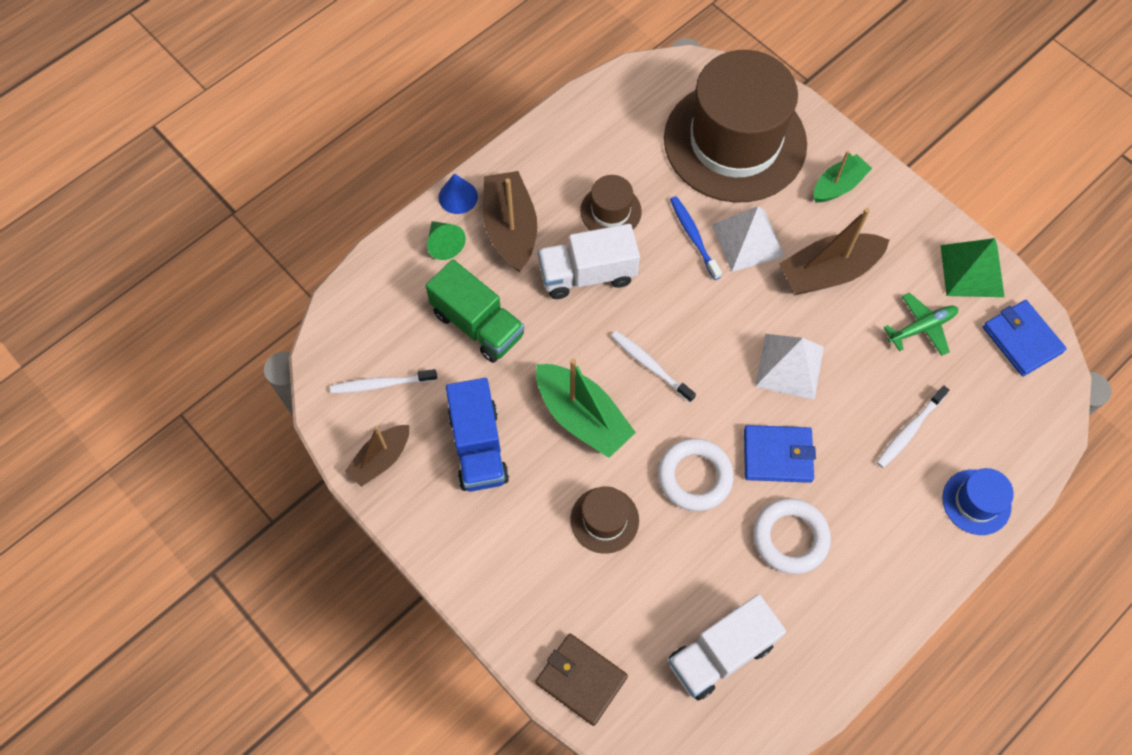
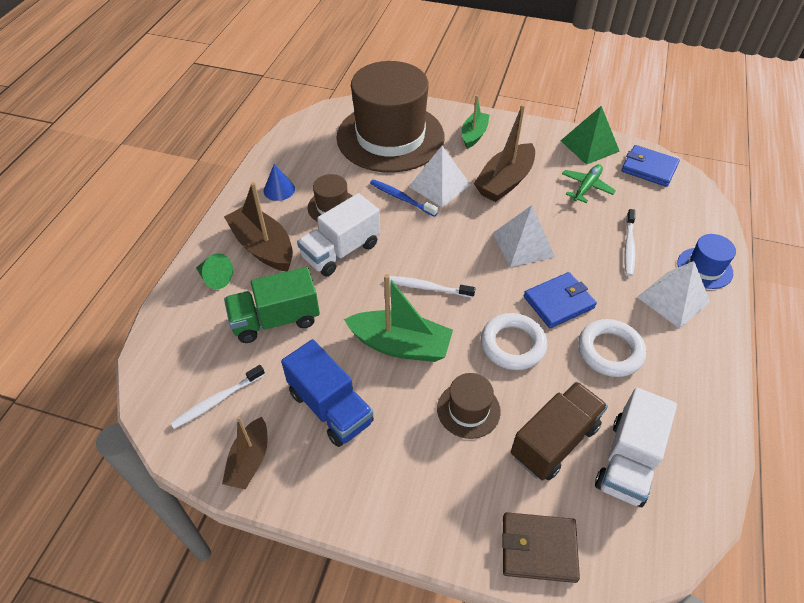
camera: 30 degrees left, 15 degrees down
(458, 197) = (208, 244): blue cone -> blue cone (279, 189)
(478, 324) = (276, 320): green truck -> green truck turned 150 degrees clockwise
(665, 595) = (554, 441): none -> brown truck
(907, 518) = (673, 299): none -> white pyramid

